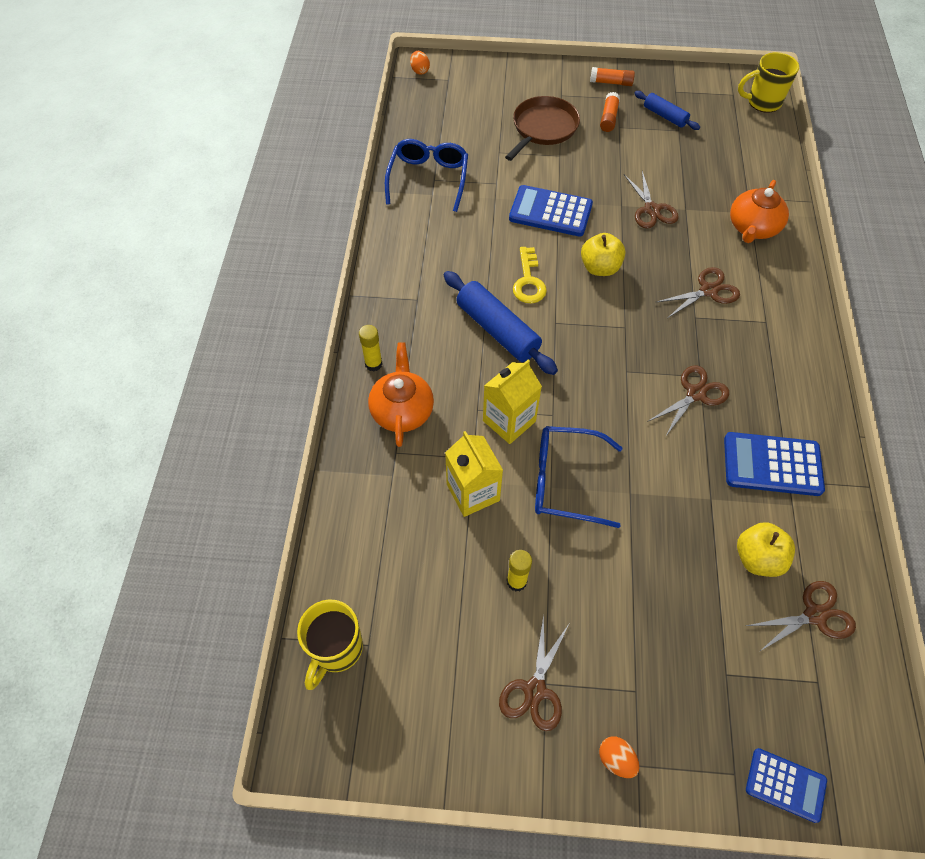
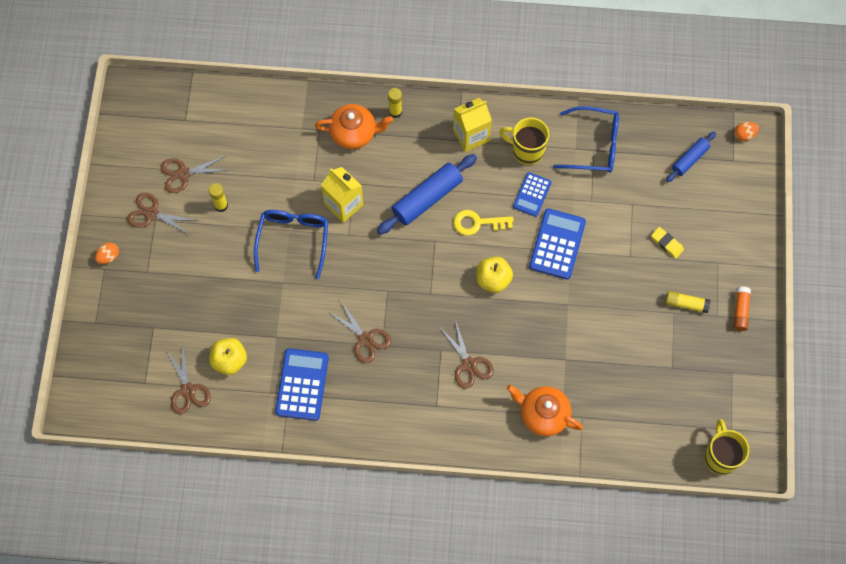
camera: 90 degrees right, 10 degrees up
(336, 649) = (183, 102): yellow mug -> yellow mug (526, 150)
(473, 492) = (286, 179): yellow carton -> yellow carton (471, 135)
(543, 128) = (666, 243): brown pan -> yellow eraser
(608, 118) = (686, 304): orange glue stick -> yellow glue stick
(651, 210) = (563, 329): brown scissors -> brown scissors (183, 173)
(665, 116) = (692, 357): blue rolling pin -> blue rolling pin (689, 159)
(785, 785) = (87, 350): blue calculator -> blue calculator (532, 195)

